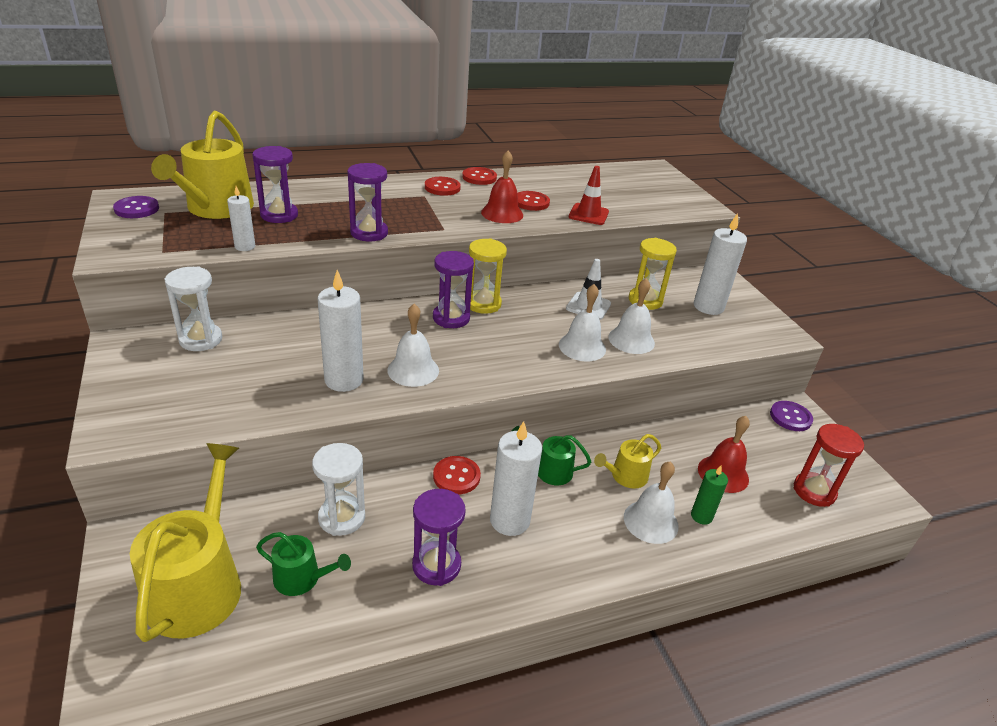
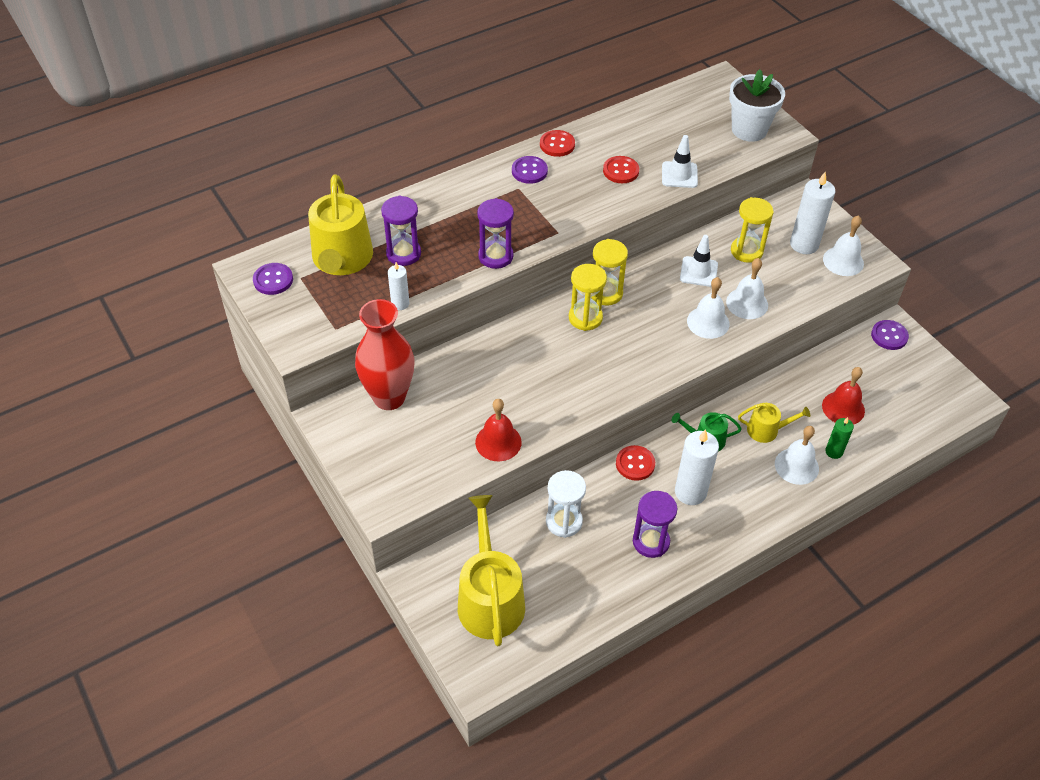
camera: 10 degrees left, 15 degrees up
(201, 339) = (389, 397): white hourglass -> red vase
(302, 578) = (560, 576): green watering can -> none
(344, 380) = (529, 409): white candle -> none
(413, 370) = (579, 384): white bell -> white bell (843, 261)
(442, 188) = (529, 171): red button -> purple button
(451, 318) = (585, 318): purple hourglass -> yellow hourglass
(502, 213) = (600, 195): red bell -> red bell (498, 442)
(588, 214) = (679, 175): red traffic cone -> white traffic cone
(625, 476) = (767, 430): yellow watering can -> yellow watering can turned 135 degrees counterclockwise
(671, 199) = (749, 130): none -> white flower pot
(814, 491) = (917, 407): red hourglass -> none

